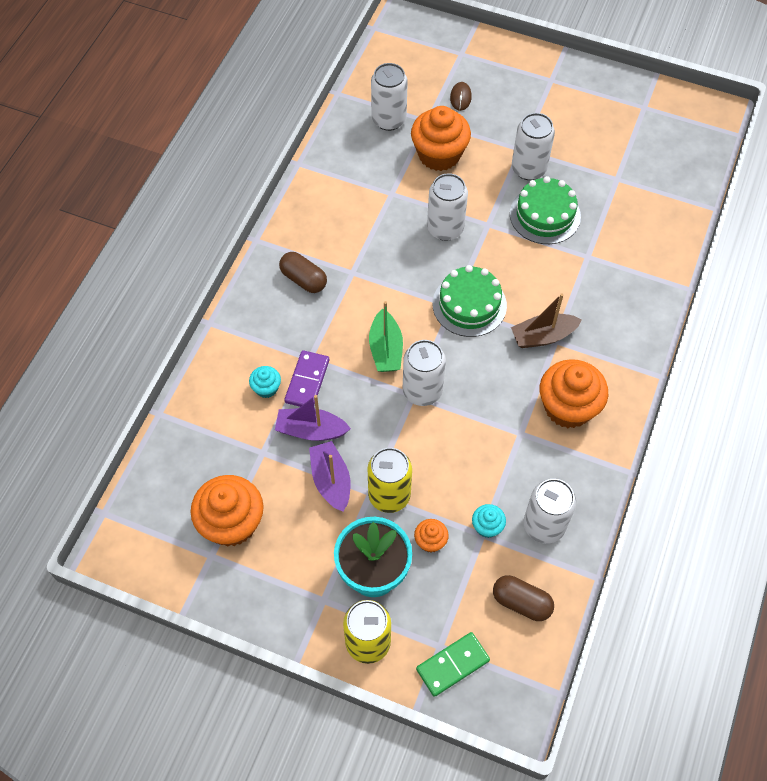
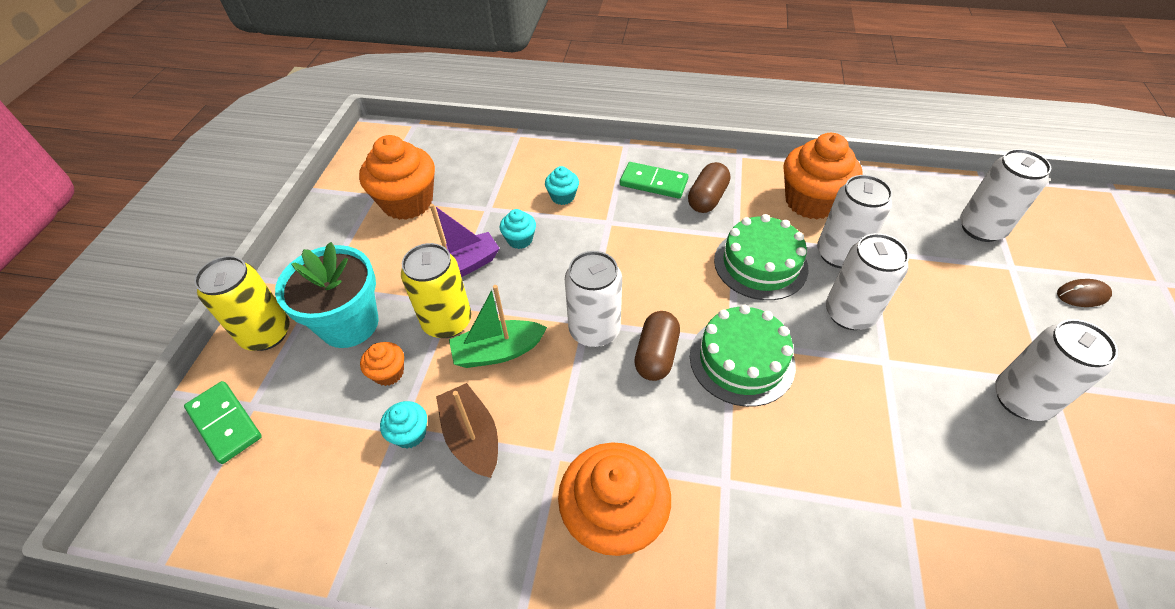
camera: 80 degrees right, 10 degrees down
(271, 313) = (653, 183): none -> green domino
(307, 381) = (579, 225): purple domino -> none
(311, 430) = (520, 239): purple boat -> turquoise cupcake
(385, 349) = (642, 284): green boat -> green boat (498, 351)
(439, 155) = (965, 287): orange cupcake -> orange cupcake (811, 201)
(521, 602) = (299, 493): brown capsule -> brown capsule (656, 355)
(543, 336) = (726, 463): brown boat -> brown boat (472, 437)
(544, 525) = (414, 508): white can -> white can (839, 254)
(545, 215) = (949, 434): green cake -> green cake (760, 264)

